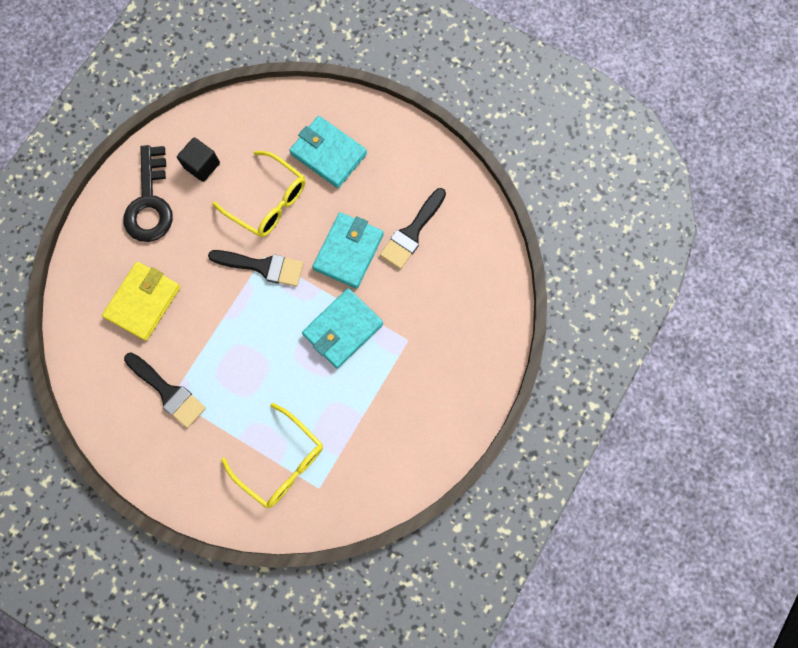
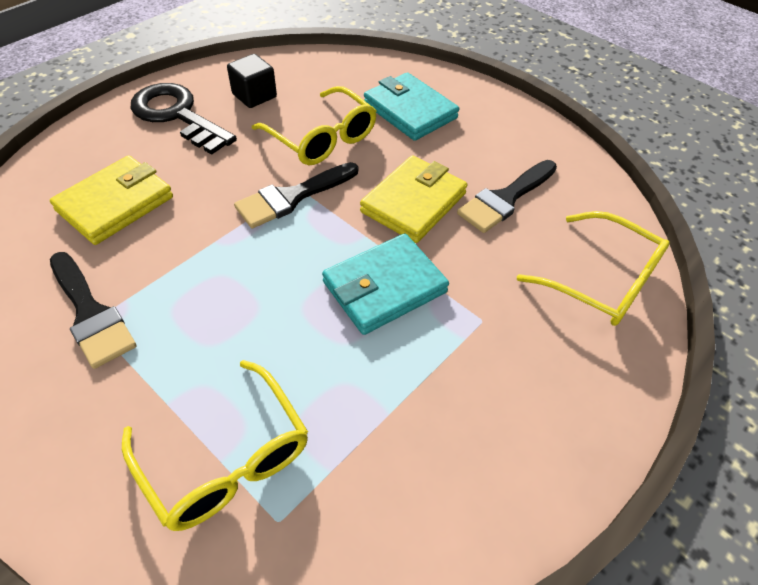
camera: 10 degrees right, 25 degrees down
(150, 203) = (177, 115): black key -> black key turned 120 degrees clockwise
(263, 266) = (292, 197): black brush -> black brush turned 120 degrees clockwise
(348, 251) = (413, 202): turquoise wallet -> yellow wallet
(480, 291) = (602, 280): none -> yellow glasses

